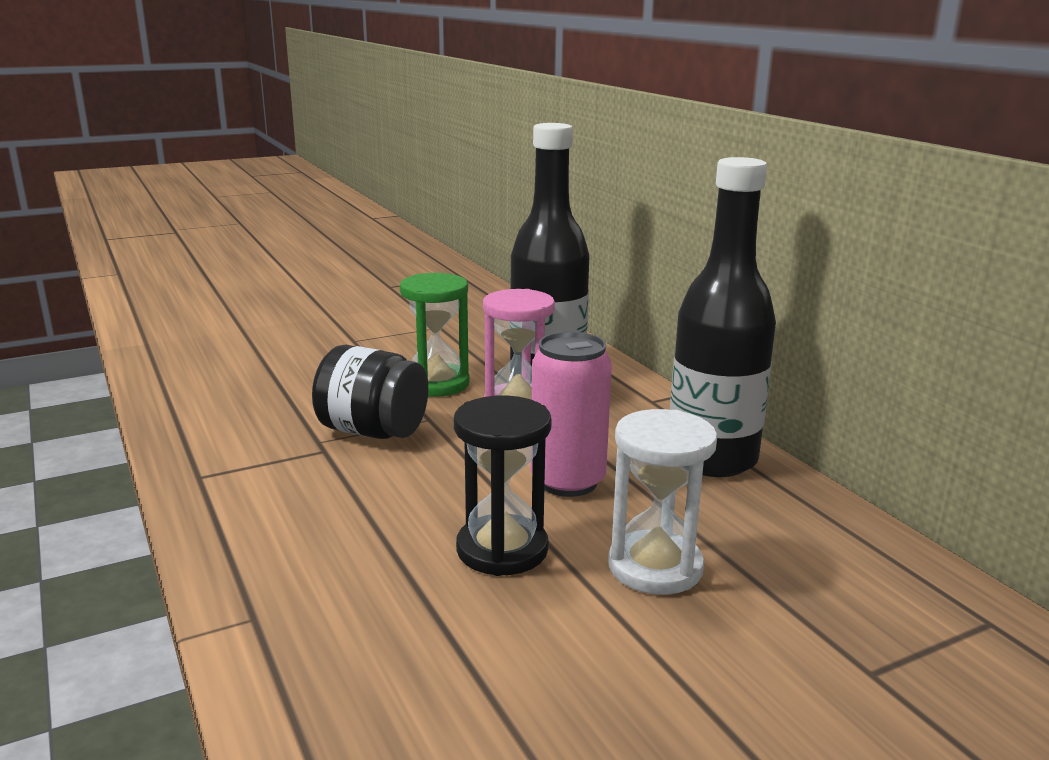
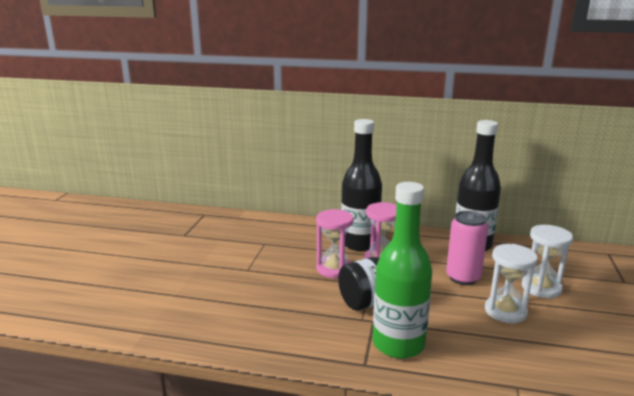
camera: 50 degrees left, 0 degrees up
(278, 485) = (398, 344): none -> green bottle
(436, 384) = (334, 269): green hourglass -> pink hourglass
(502, 549) = (505, 311): black hourglass -> white hourglass

